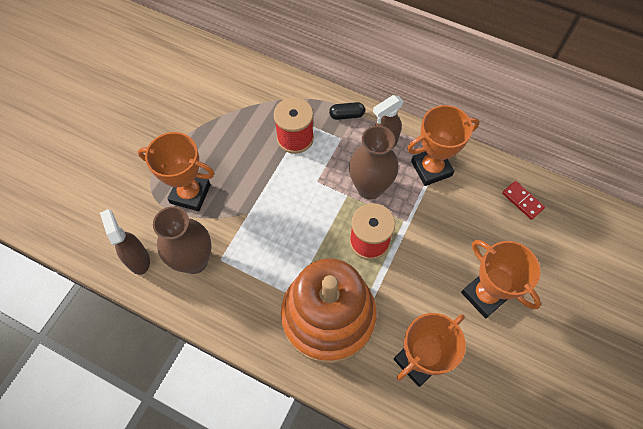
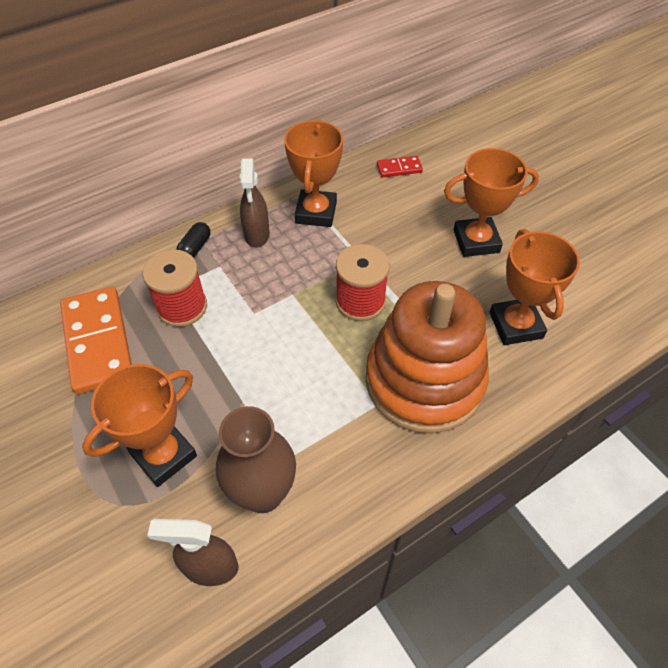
camera: 60 degrees left, 10 degrees down
(243, 111) = (98, 341): none -> orange domino
(369, 188) = (299, 271): brown vase -> none

